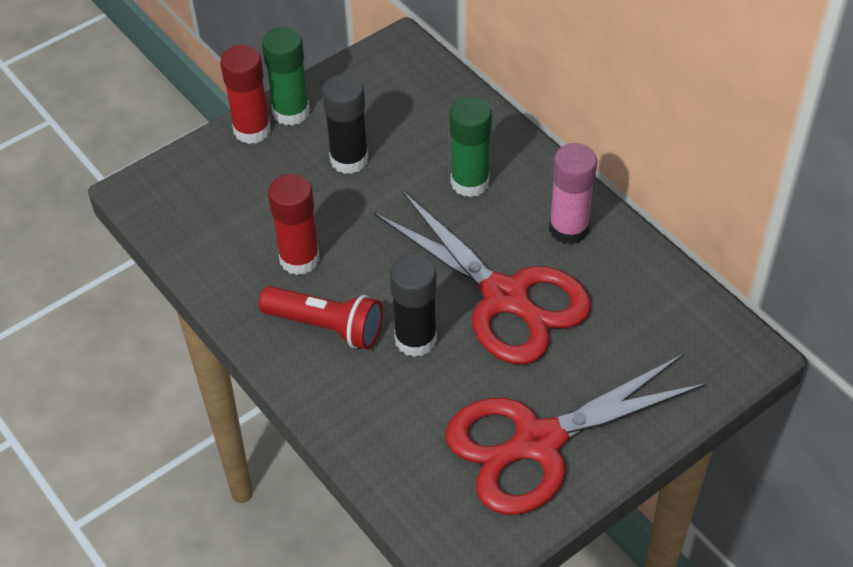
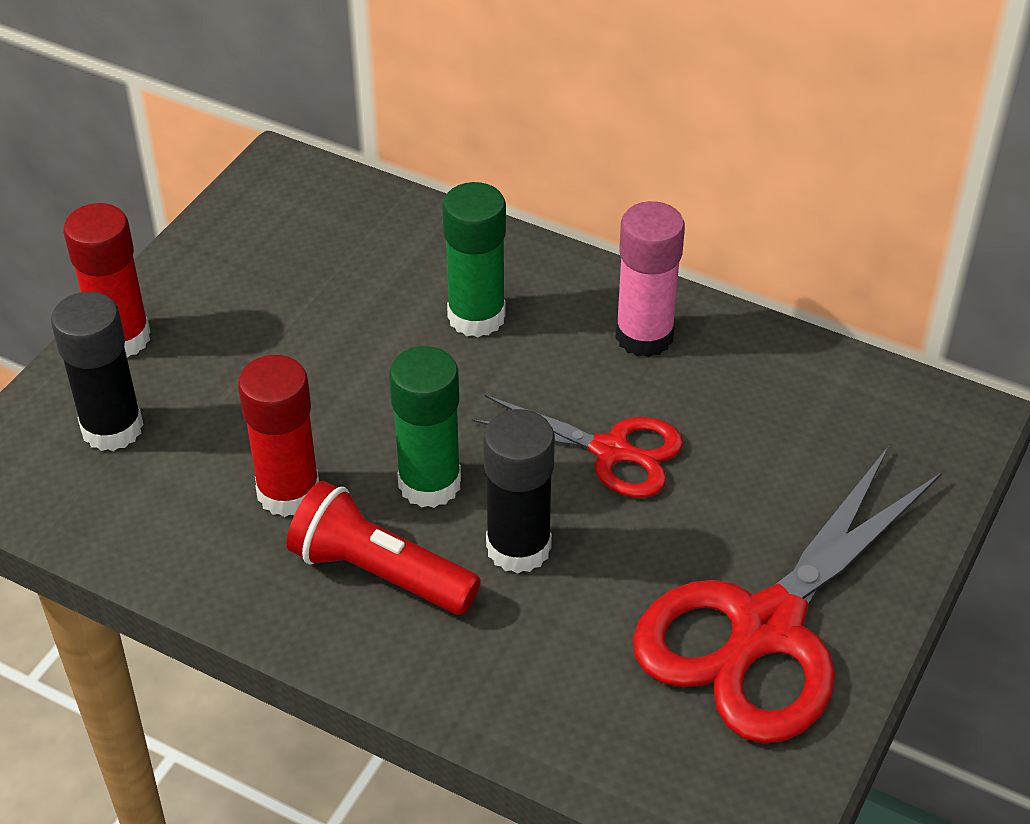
camera: 25 degrees left, 5 degrees down
(291, 112) = (167, 297): green glue stick -> green glue stick (429, 483)
(326, 327) = (379, 573): red flashlight -> red flashlight turned 150 degrees counterclockwise
(349, 160) = (288, 336): black glue stick -> black glue stick (112, 428)
(506, 298) = (612, 451): red scissors -> red scissors, size x0.56

